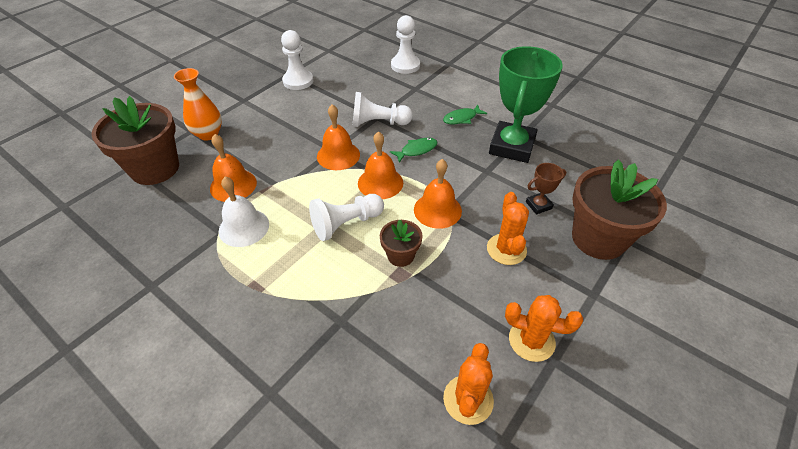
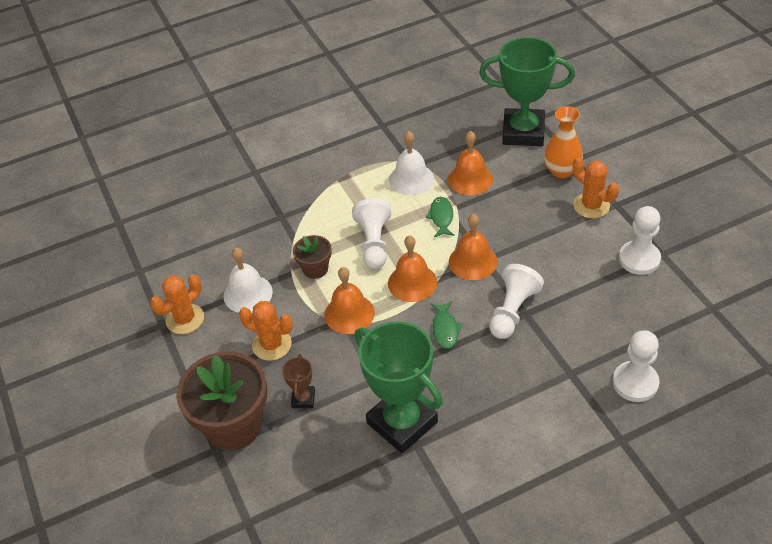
camera: 120 degrees right, 0 degrees up
(155, 168) = (523, 132): brown flower pot -> green trophy
(461, 118) = (481, 396): green fish -> green fish (441, 217)
(464, 298) = (248, 294): none -> white bell
(468, 399) = (176, 264): orange cactus -> orange cactus (591, 206)

